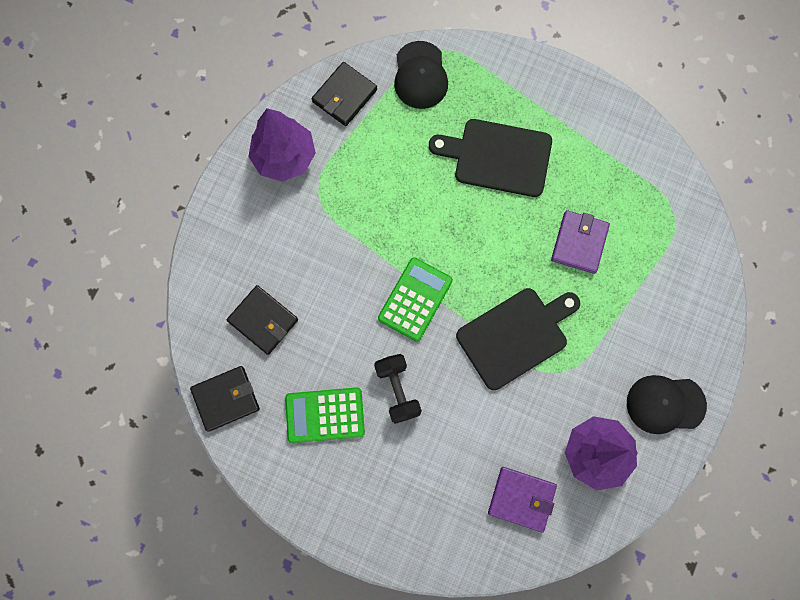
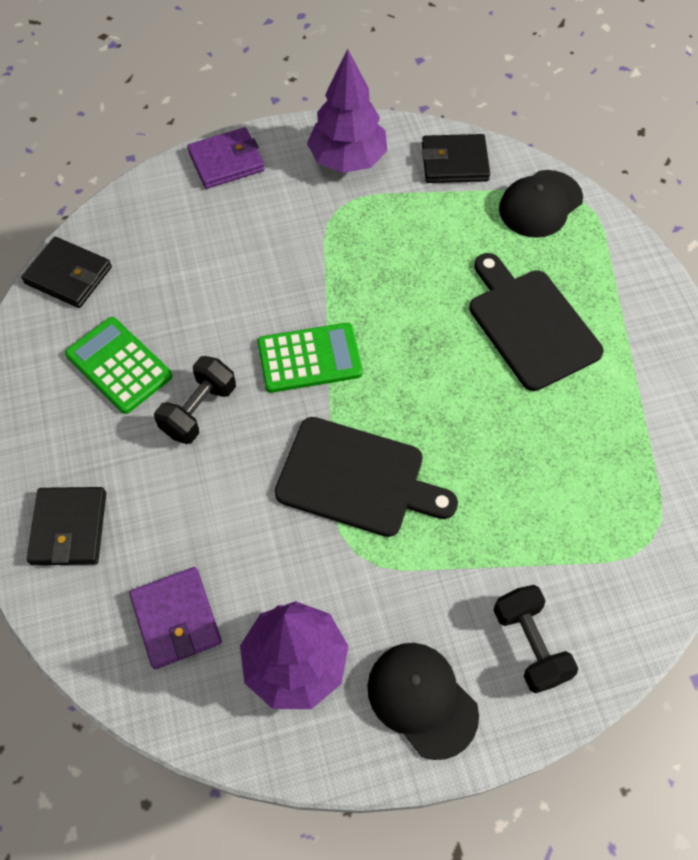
camera: 50 degrees right, 15 degrees down
(263, 320) = (172, 251): black wallet -> black wallet (69, 528)
(579, 243) = (519, 466): purple wallet -> purple wallet (226, 161)
(679, 326) = (529, 644): none -> black dumbbell

